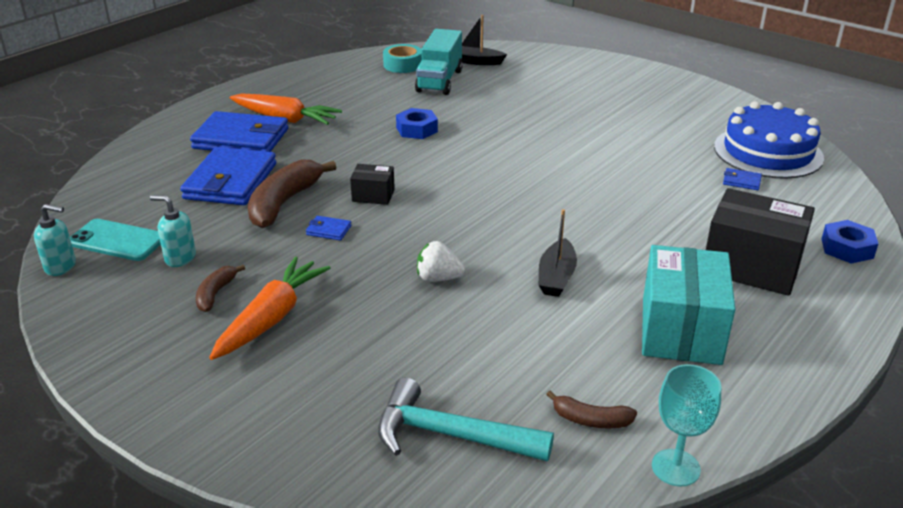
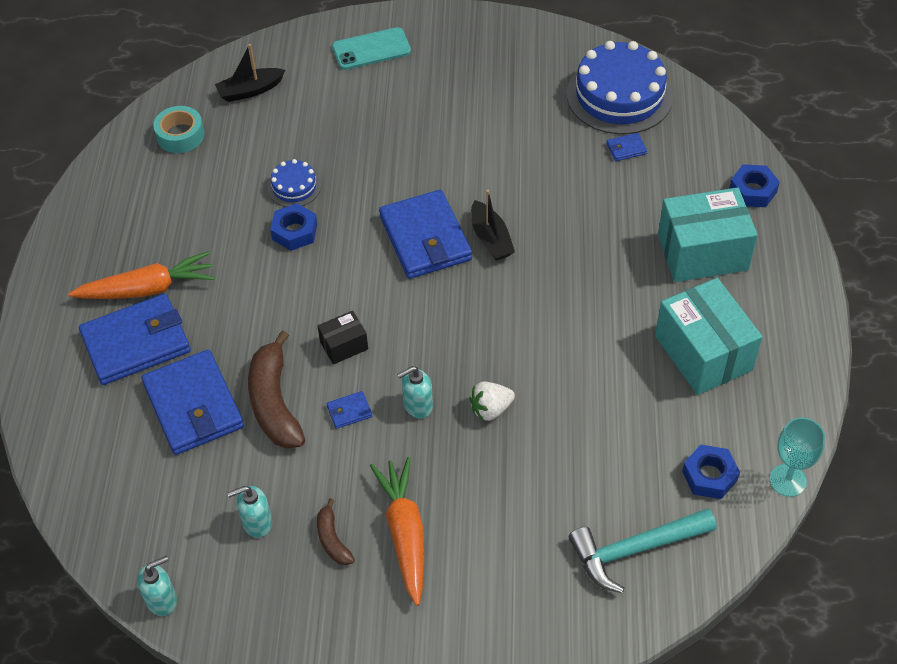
camera: 35 degrees left, 20 degrees up
(117, 241) = (176, 540): turquoise phone -> turquoise phone (371, 49)
(383, 250) = (417, 405): none -> turquoise soap dispenser
(439, 81) = (244, 143): turquoise truck -> none
(445, 110) = (294, 187): none -> blue cake
(508, 167) = (425, 238): none -> blue wallet
(556, 277) = (576, 352): black boat -> black boat (490, 239)
(590, 420) = (709, 476): brown banana -> blue nut
(751, 266) = (702, 252): black box -> turquoise box

